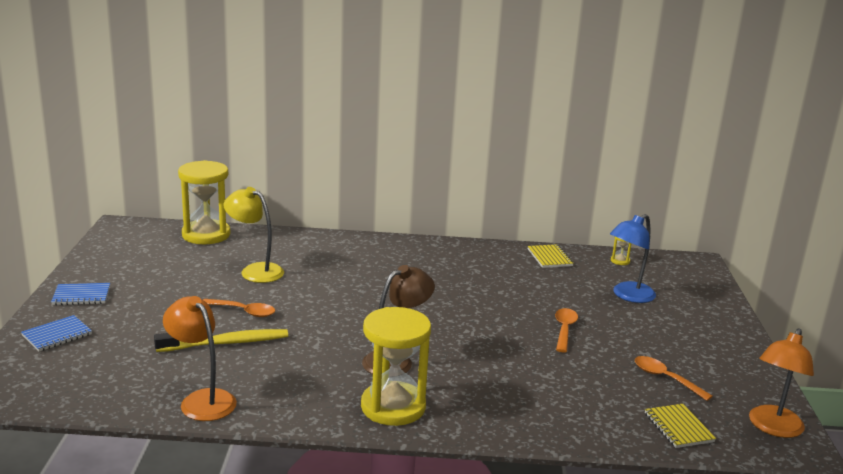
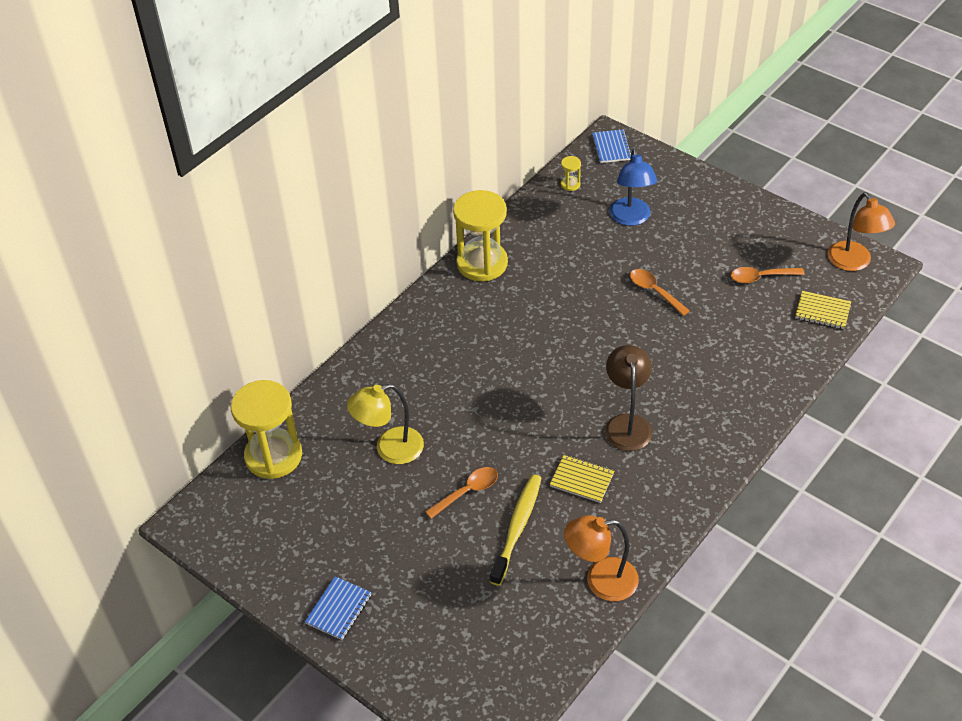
camera: 50 degrees left, 25 degrees up
(57, 335) = (410, 653): blue notebook -> blue notebook (612, 147)
(393, 407) = (692, 460): yellow hourglass -> yellow hourglass (482, 263)
(549, 257) = (528, 225): yellow notebook -> yellow notebook (582, 480)

